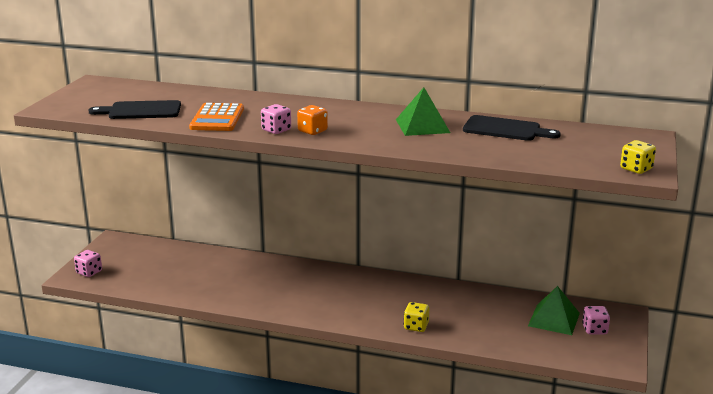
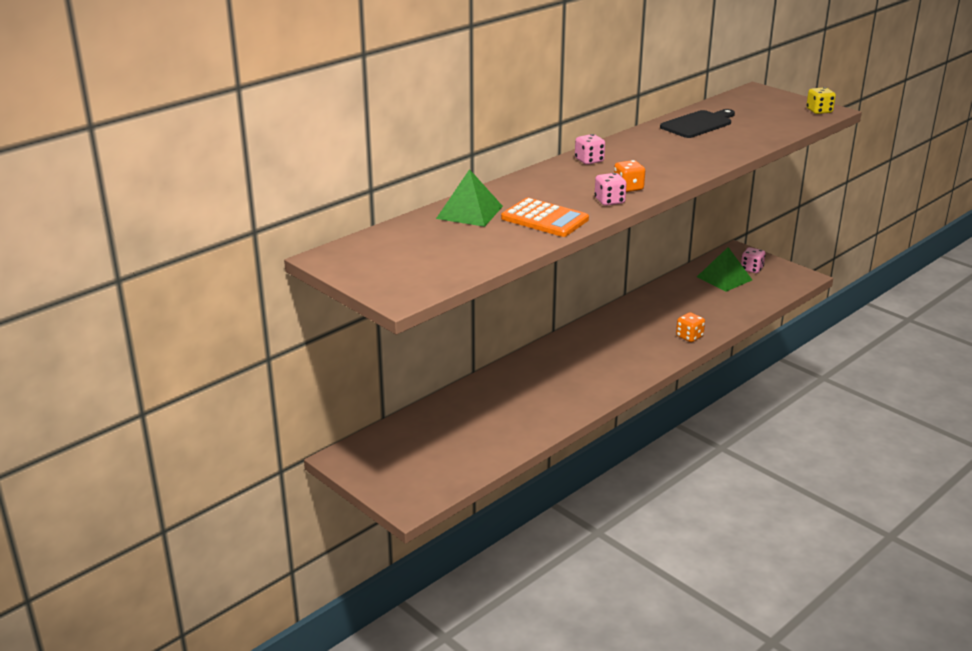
camera: 60 degrees left, 5 degrees up
(89, 272) = (410, 491): pink dice -> pink dice (589, 160)
(141, 111) = (474, 249): black cutting board -> none
(416, 326) = (689, 337): yellow dice -> orange dice
(422, 126) = (659, 147): green pyramid -> green pyramid (469, 212)

